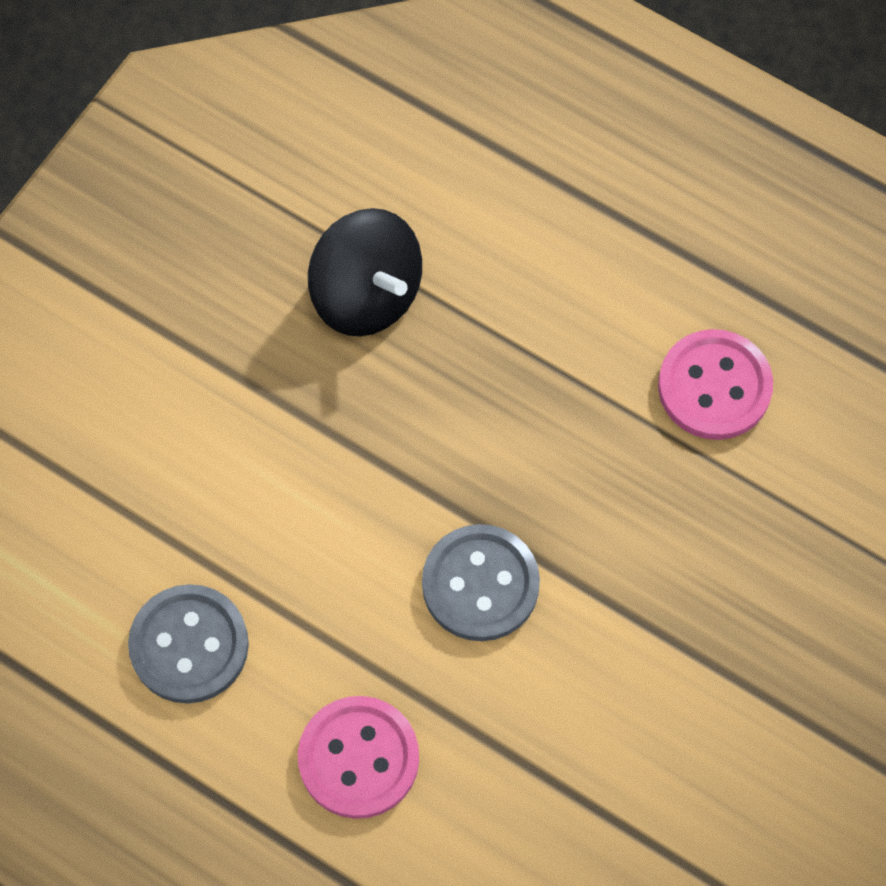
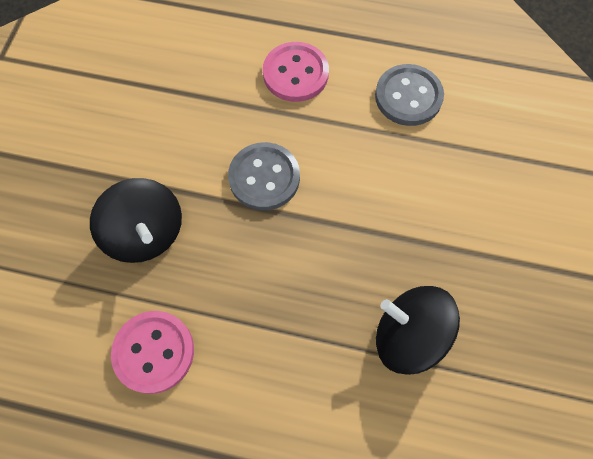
camera: 160 degrees right, 0 degrees up
(687, 557) = (146, 233): none -> black spinning top

